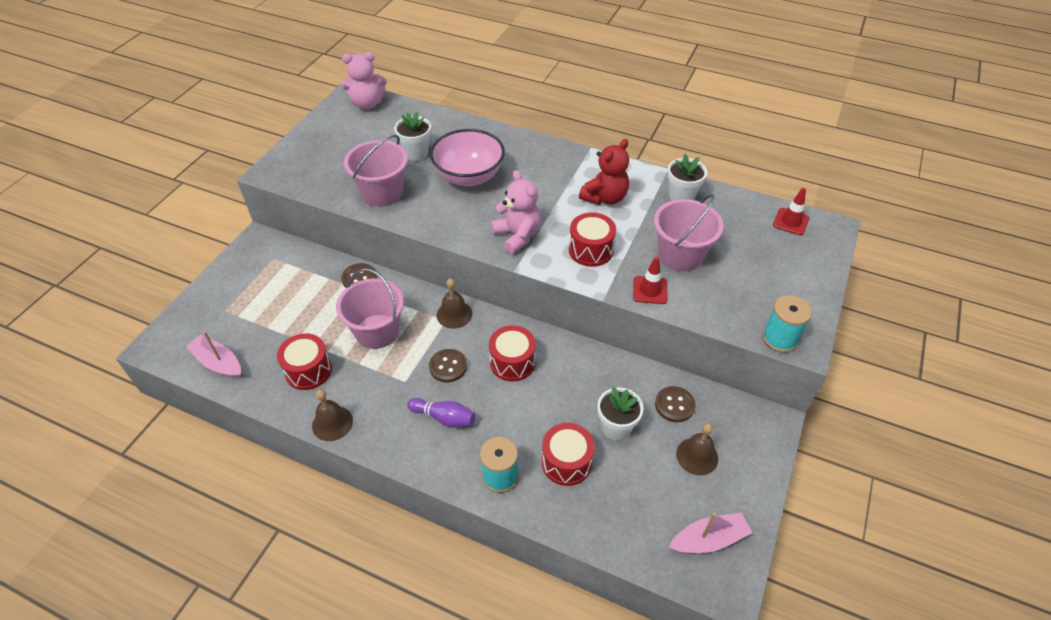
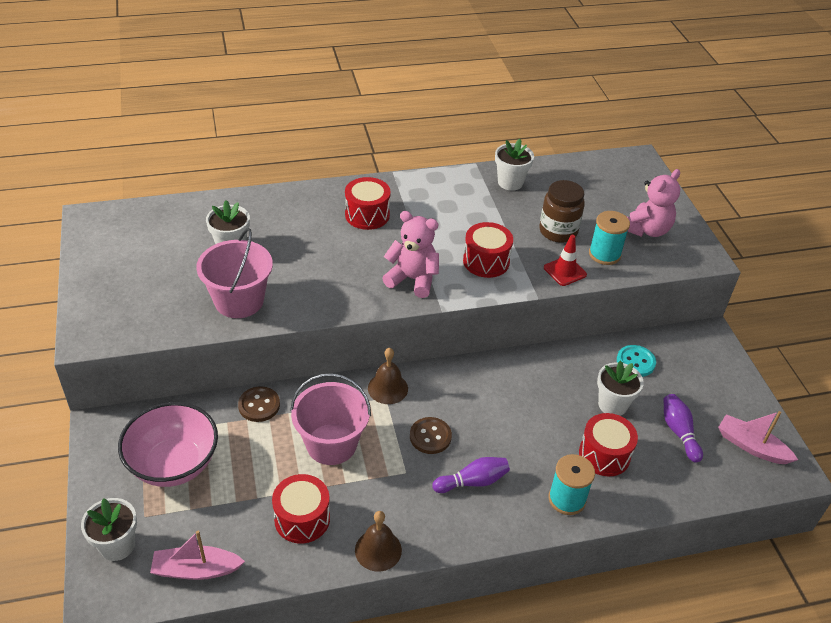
camera: 40 degrees left, 5 degrees down
(194, 319) = (117, 545): none -> white flower pot
(367, 104) = (120, 220): pink teddy bear -> pink teddy bear (646, 230)
(469, 176) = (309, 246): pink bowl -> pink bowl (174, 464)
(512, 362) = (481, 401): red drum -> red drum (367, 215)
(605, 198) = (451, 211): red teddy bear -> none
(652, 485) = (679, 432): none -> purple bowling pin
(674, 405) = (635, 362): brown button -> turquoise button
(680, 255) = (558, 231): pink bucket -> brown jar
(697, 456) = (687, 391): brown bell -> none
(708, 539) = (751, 446): pink boat -> pink boat turned 90 degrees counterclockwise
(779, 339) = (688, 261): turquoise spool -> turquoise spool (604, 254)
(791, 222) = (608, 167): red traffic cone -> none

